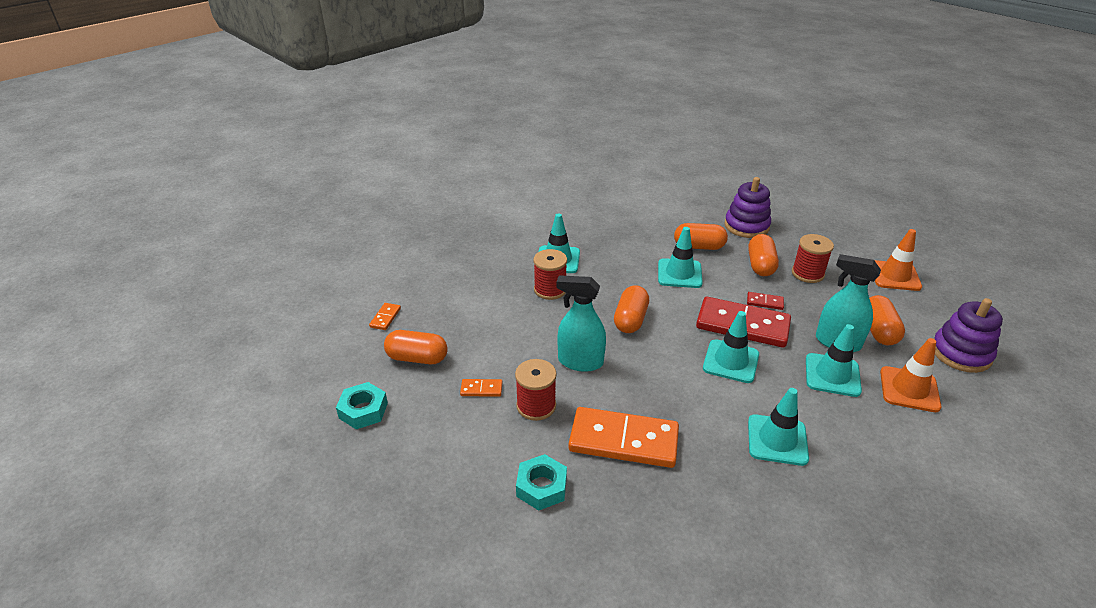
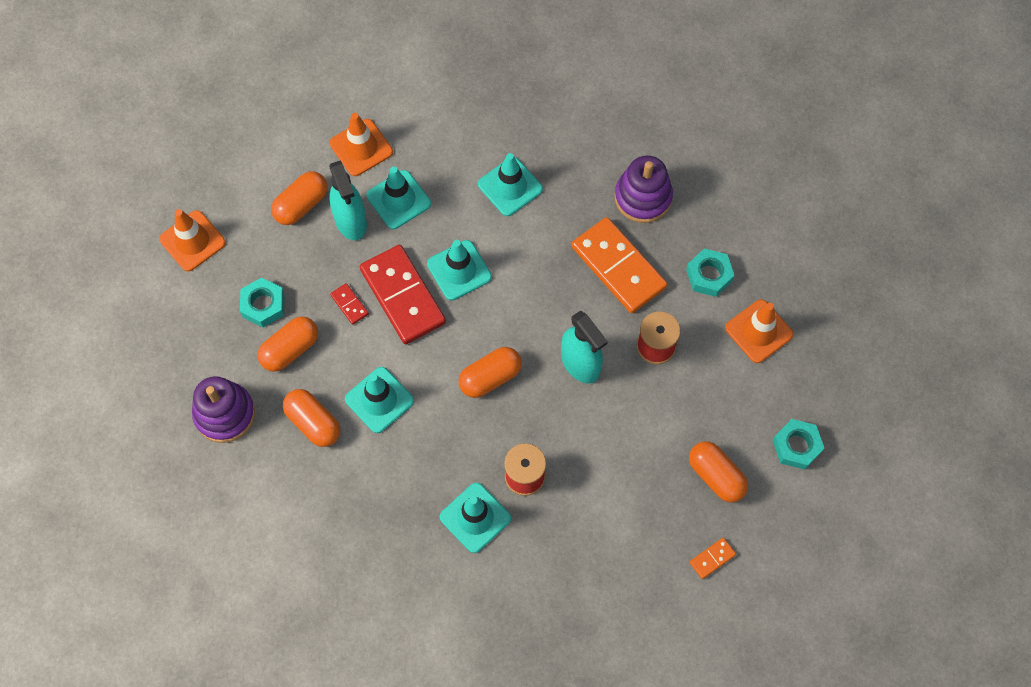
camera: 140 degrees left, 30 degrees up
(457, 471) = (759, 331): none -> orange traffic cone
(481, 389) = (686, 396): orange domino -> none
(807, 273) = (263, 305): red spool -> turquoise nut
(961, 353) = (274, 140): purple stacking toy -> purple stacking toy (643, 197)

